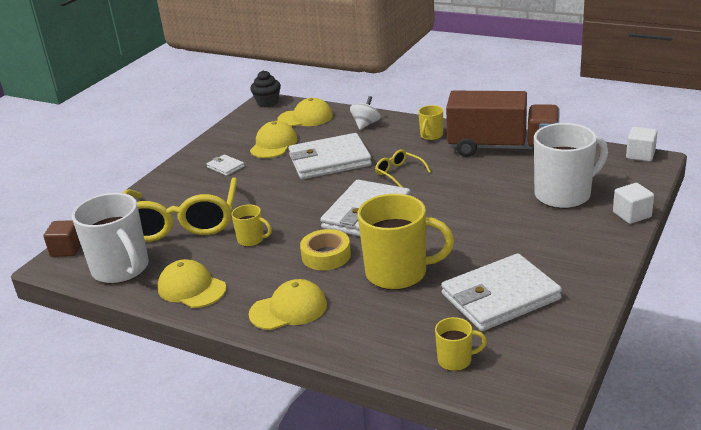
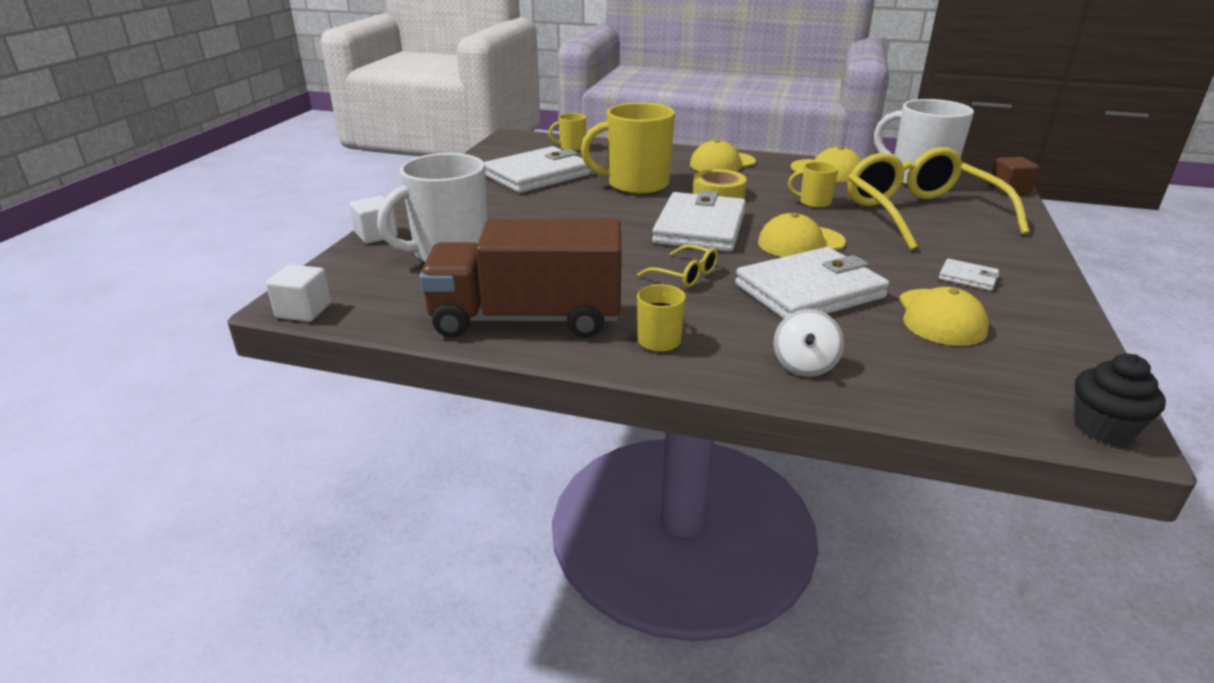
camera: 165 degrees right, 0 degrees up
(305, 118) = (952, 381): yellow cap -> yellow cap (800, 243)

